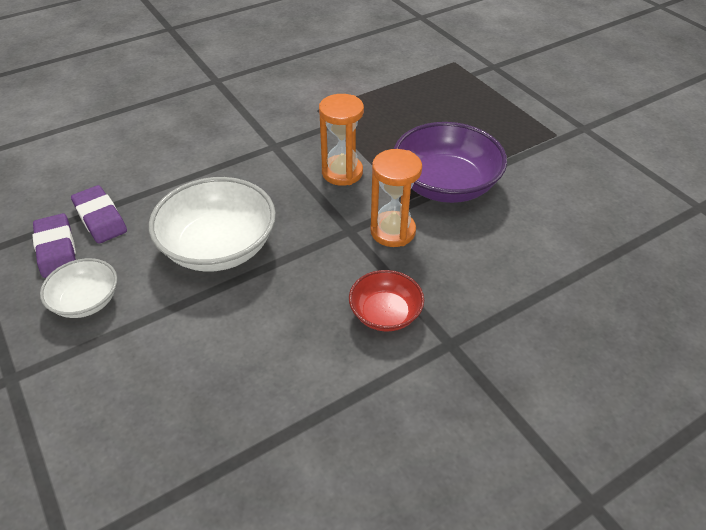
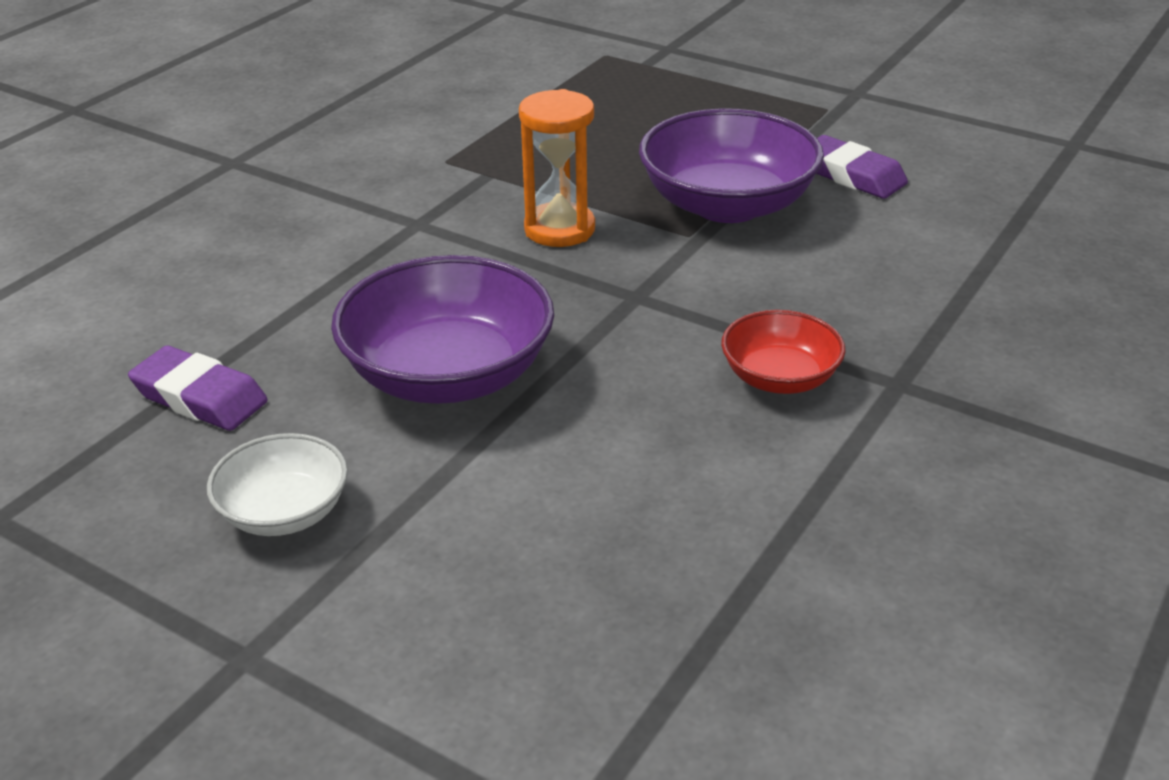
camera: 25 degrees left, 10 degrees down
(56, 249) = (158, 462): purple eraser -> purple eraser (851, 175)
(219, 247) = (448, 375): white bowl -> purple bowl
(393, 231) = (702, 279): orange hourglass -> none

